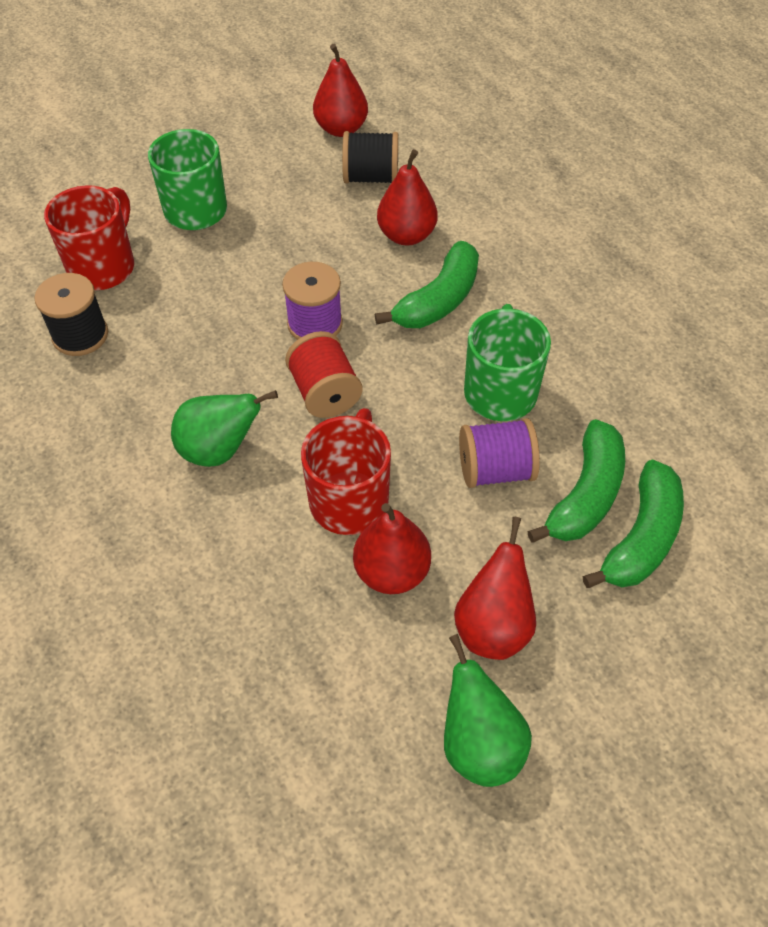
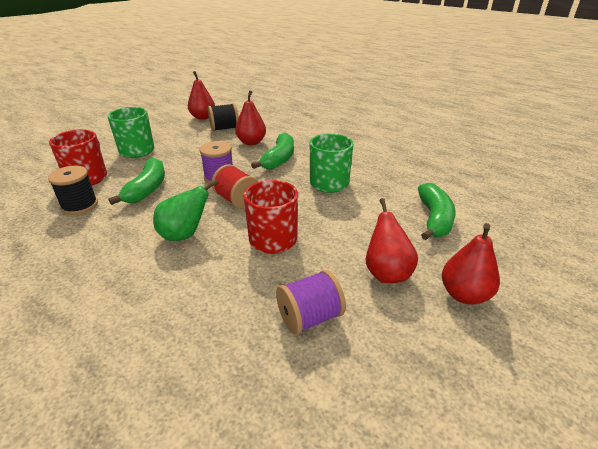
camera: 20 degrees left, 20 degrees down
(391, 572) = (314, 263): red pear -> red pear (464, 294)
(479, 744) = (417, 332): green pear -> none
(495, 470) = (344, 210): purple spool -> purple spool (309, 317)
(585, 494) = (395, 209): green banana -> green banana (147, 189)

